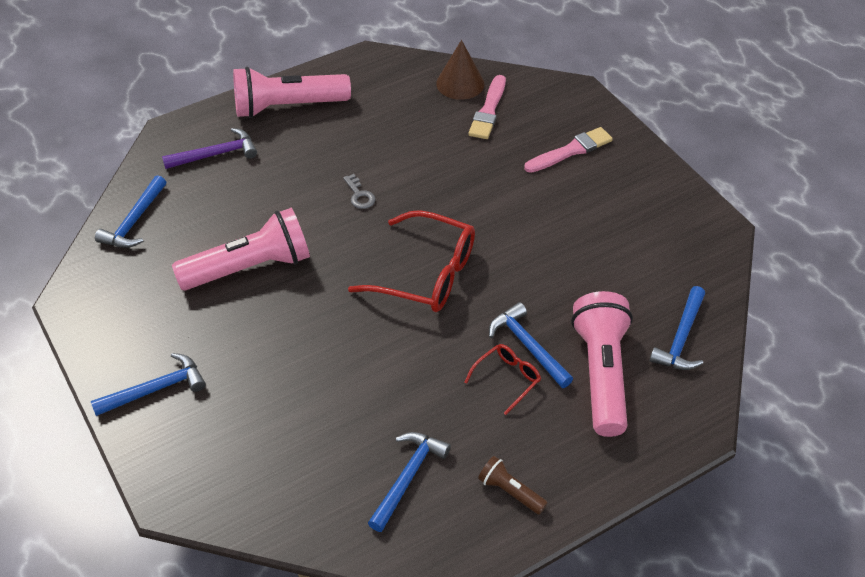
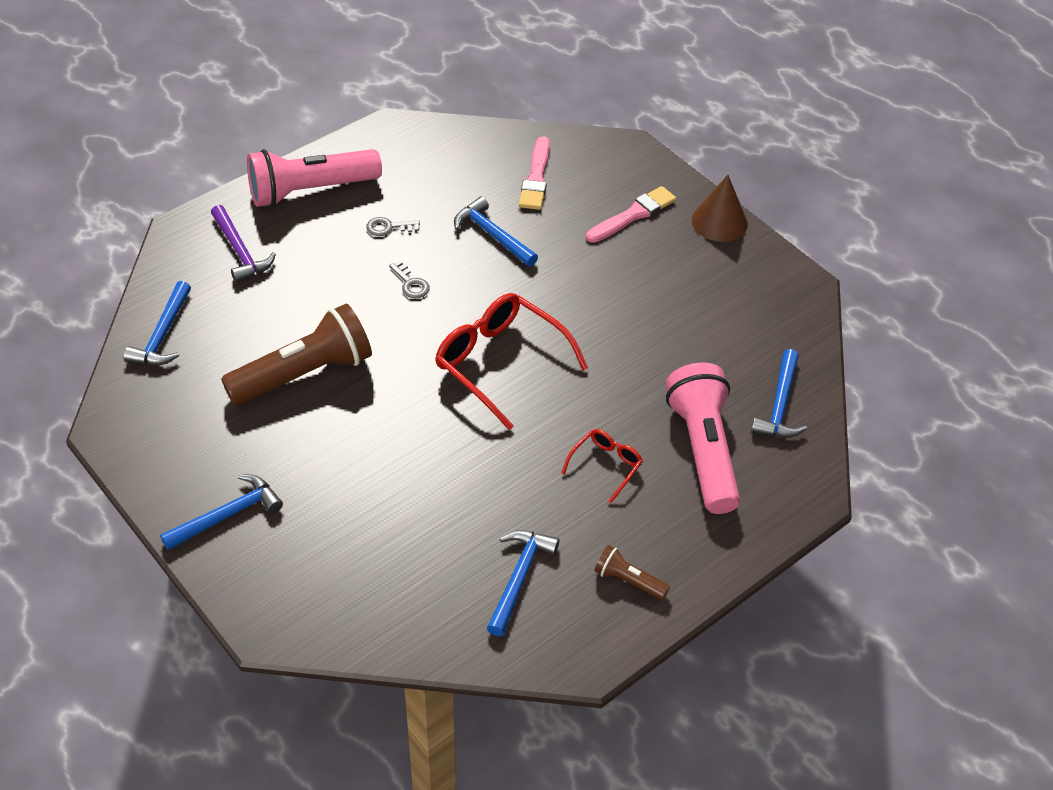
camera: 10 degrees left, 0 degrees up
(216, 154) = (240, 251): purple hammer -> purple hammer turned 90 degrees clockwise
(250, 267) = (305, 374): pink flashlight -> brown flashlight
(349, 144) = (388, 227): none -> grey key
(426, 274) = (500, 363): red glasses -> red glasses turned 150 degrees counterclockwise
(460, 83) = (499, 149): brown cone -> brown cone (719, 222)
(528, 346) = (622, 429): blue hammer -> blue hammer (492, 235)

